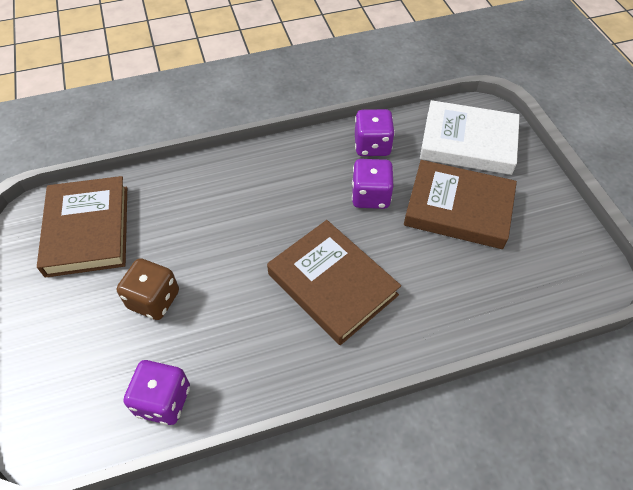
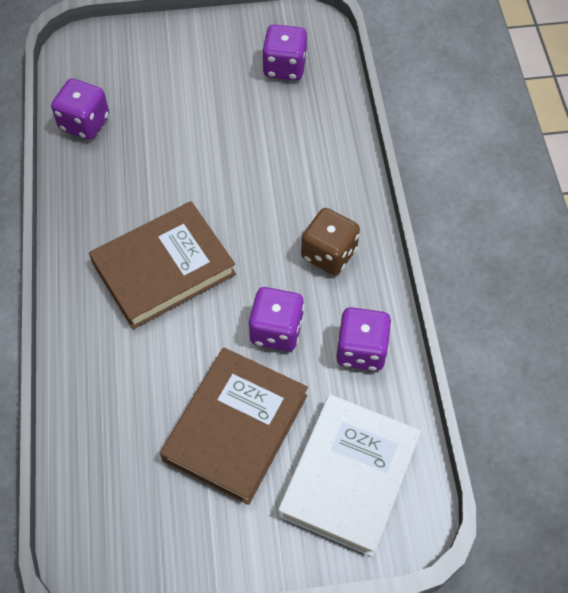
camera: 100 degrees right, 5 degrees up
(88, 230) = (284, 67): brown book -> purple dice
(154, 300) = (188, 118): brown dice -> brown dice (329, 254)

